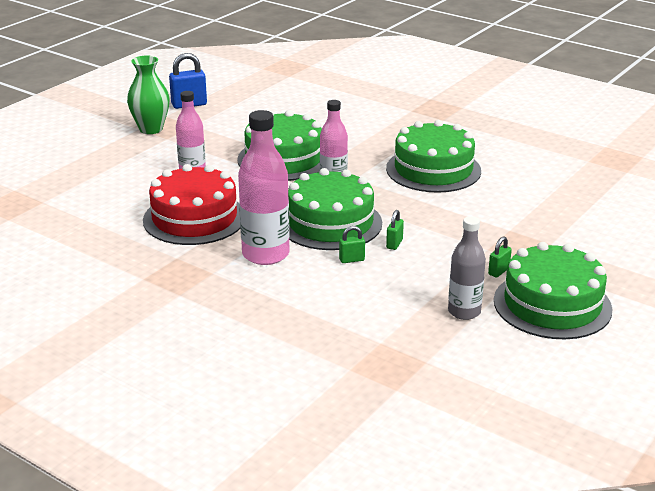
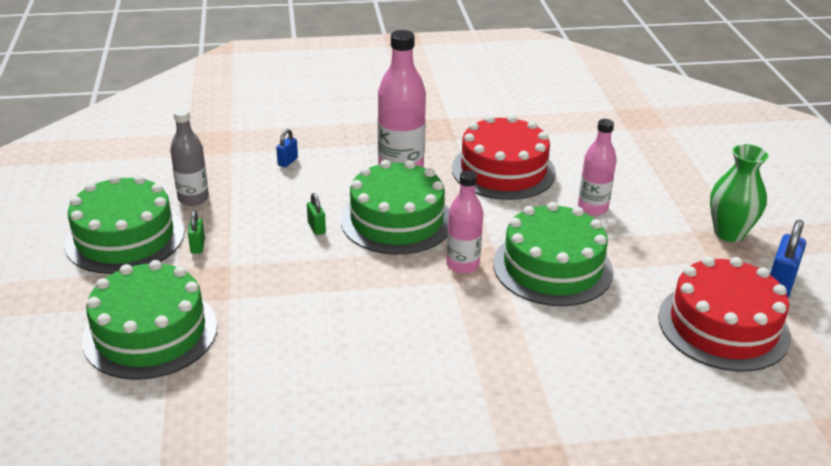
camera: 135 degrees right, 5 degrees up
(254, 106) = (723, 326): none -> red cake
(343, 306) = (287, 162): none -> blue padlock
(351, 260) = (331, 197): green padlock -> none
(433, 169) = (394, 340): green cake -> green cake (150, 332)

